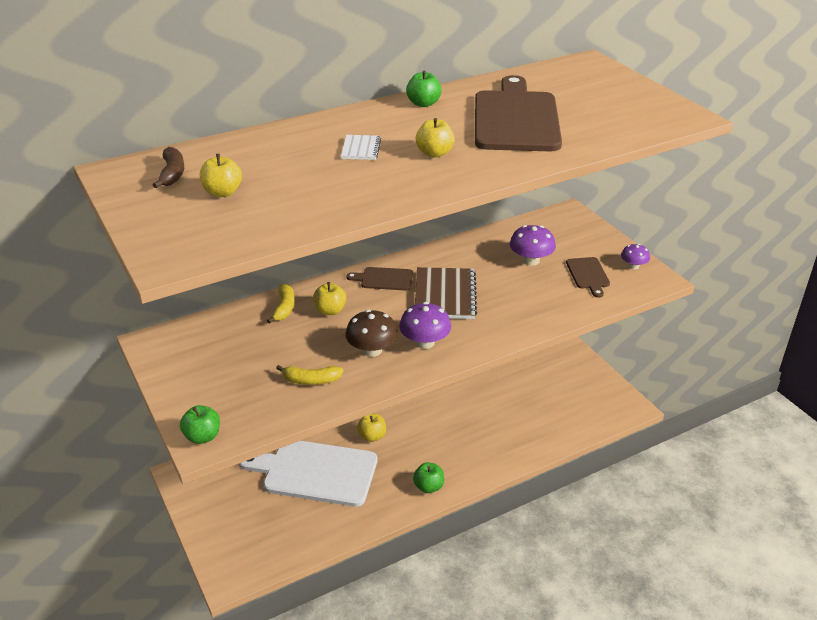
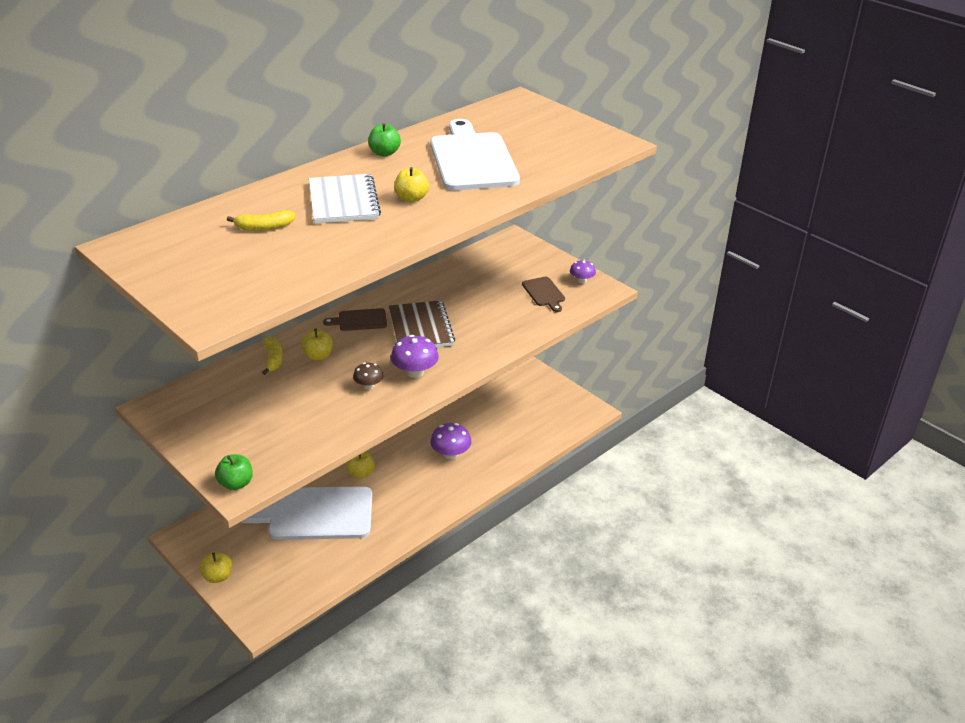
camera: 15 degrees left, 0 degrees up
(172, 174) = (176, 243): brown banana -> none
(222, 192) = (232, 255): yellow apple -> yellow apple (218, 576)
(311, 380) = (321, 420): yellow banana -> yellow banana (264, 227)
(361, 149) = (343, 201): white notebook -> white notebook, size x1.99
(372, 350) = (368, 385): brown mushroom -> brown mushroom, size x0.62
(428, 487) = (426, 509): green apple -> none
(516, 118) = (472, 159): brown cutting board -> white cutting board
(531, 260) = (490, 286): purple mushroom -> purple mushroom (450, 454)

